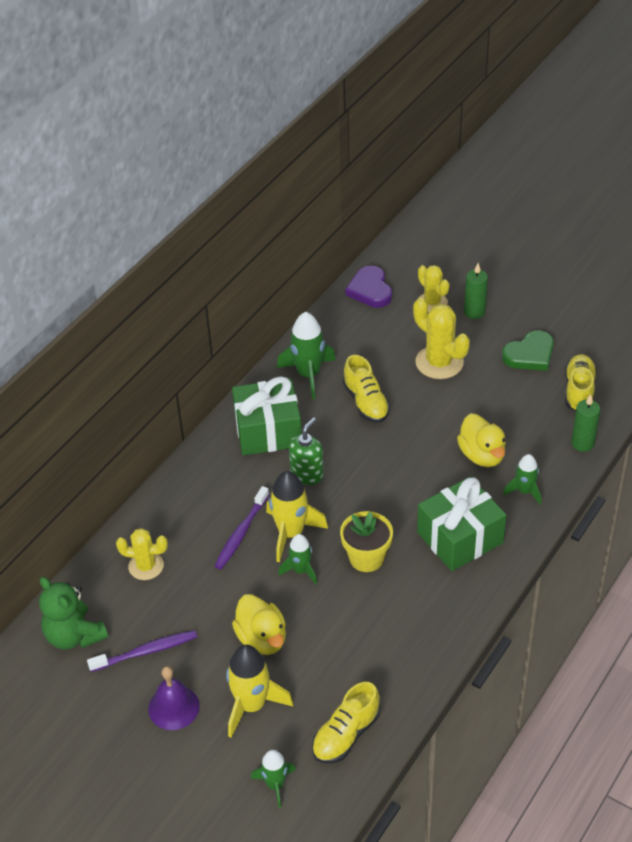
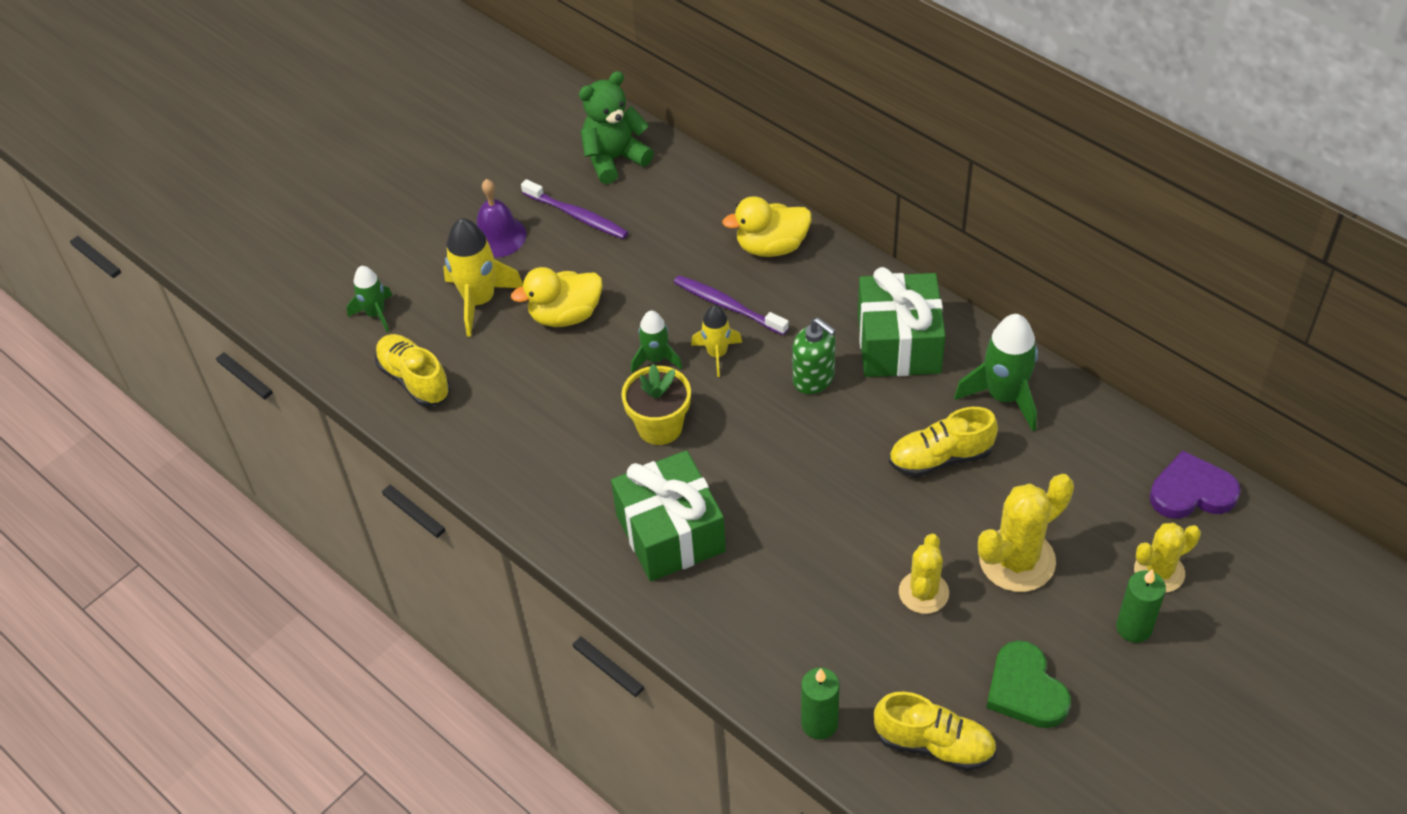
camera: 100 degrees right, 5 degrees up
(145, 651) = (577, 215): purple toothbrush -> purple toothbrush turned 45 degrees counterclockwise
(146, 566) = (696, 218): yellow cactus -> yellow cactus (923, 592)
(291, 533) = (717, 354): yellow rocket -> yellow rocket, size x0.60
(482, 455) = (816, 584): yellow duck -> yellow duck (771, 246)
(524, 491) = (737, 625): green rocket -> none

